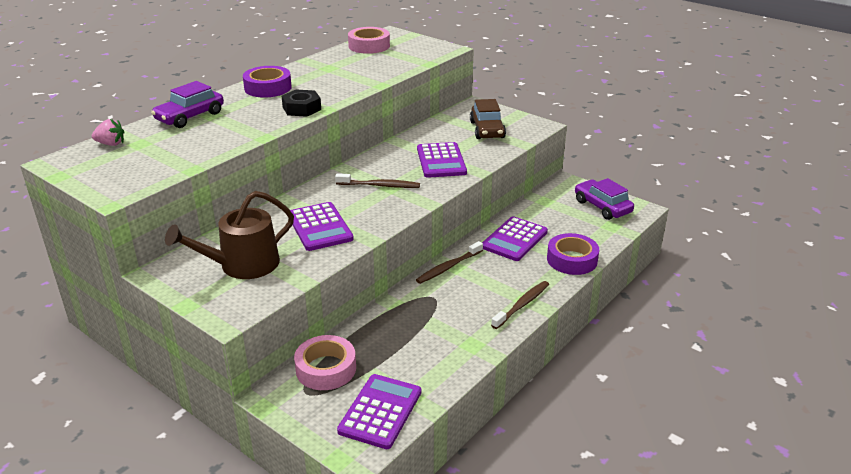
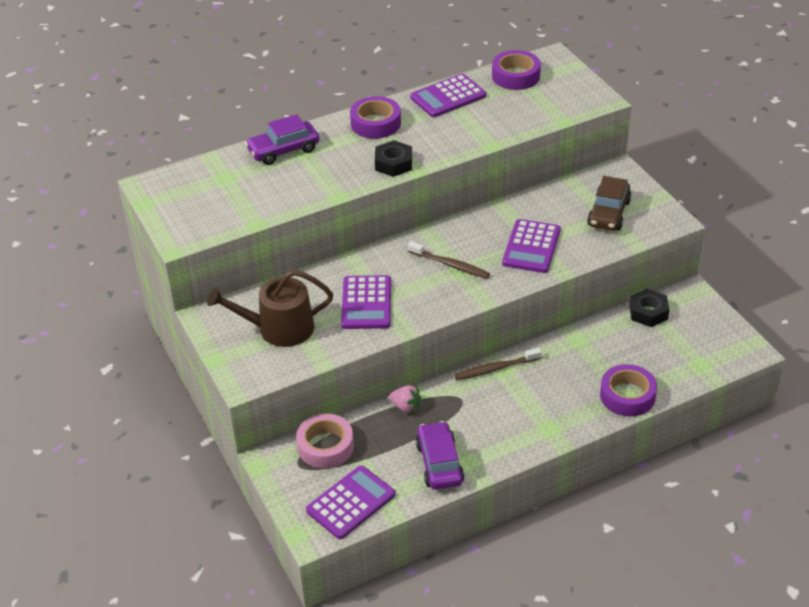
camera: 25 degrees right, 10 degrees up
(111, 144) = (200, 172): pink strawberry -> pink strawberry (406, 407)
(369, 46) = (516, 76): pink tape -> purple tape
(514, 239) = (583, 353): purple calculator -> purple calculator (448, 97)
(522, 305) = (541, 434): brown toothbrush -> none
(544, 202) = (648, 312): none -> black nut
(602, 207) = (709, 336): purple car -> purple car (439, 463)

